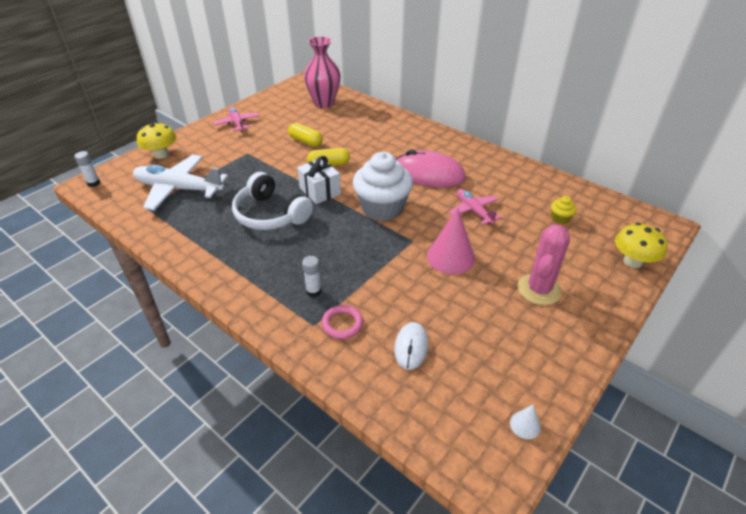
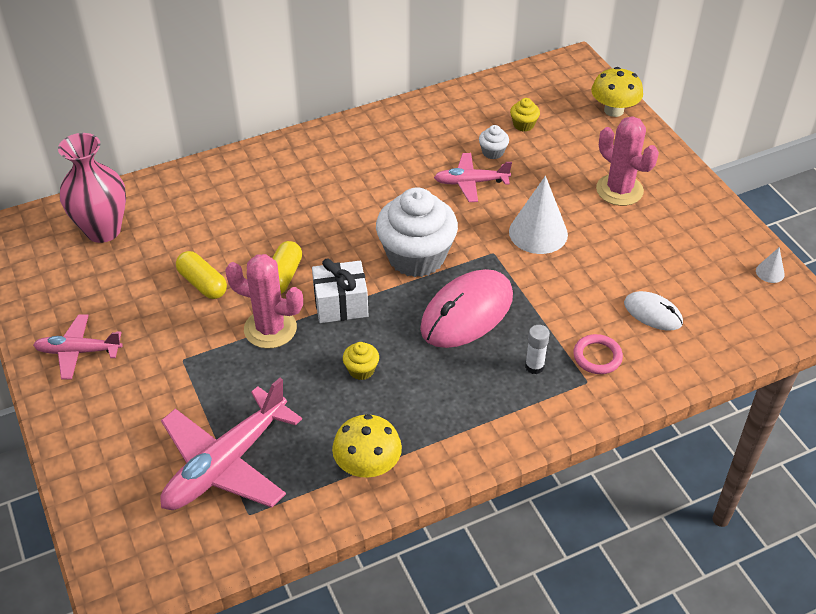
camera: 65 degrees left, 5 degrees up
(93, 183) = (125, 581): white glue stick -> none
(161, 154) = (101, 472): yellow mushroom -> yellow mushroom (367, 465)
(178, 189) = (225, 464): white plane -> pink plane
(270, 215) = (361, 370): white headphones -> yellow cupcake
(285, 173) = (270, 329): none -> pink cactus
(305, 141) = (202, 284): yellow capsule -> yellow capsule turned 75 degrees clockwise
(428, 174) = (373, 190): pink mouse -> pink mouse (467, 312)
(450, 257) = (538, 233): pink cone -> white cone
(514, 212) = (493, 152): none -> white cupcake

